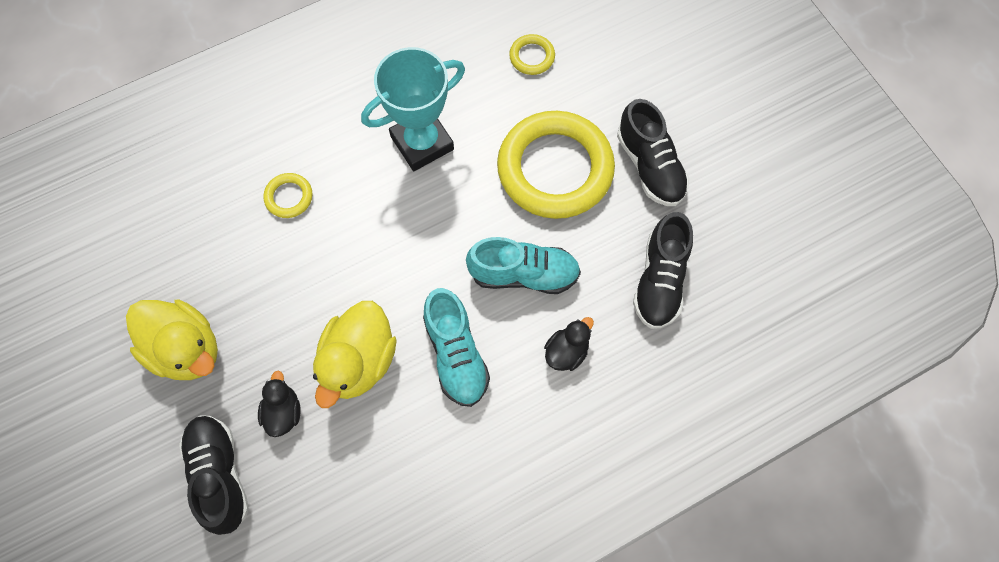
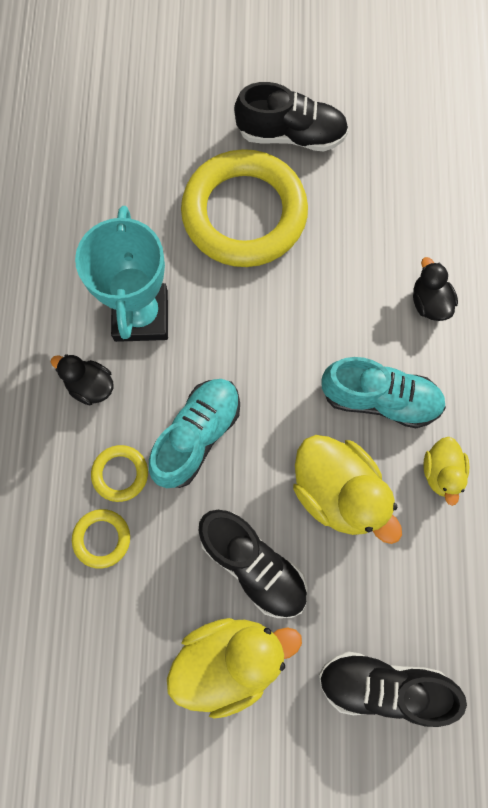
camera: 60 degrees left, 5 degrees up
(283, 412) = (351, 591): black duck -> black duck (90, 386)
(420, 435) = (441, 472): none -> yellow duck
(524, 274) = (334, 298): turquoise shoe -> turquoise shoe (197, 436)
(532, 57) = (113, 169): yellow ring -> yellow ring (102, 538)
(660, 280) = (405, 190): black shoe -> black shoe (253, 565)

